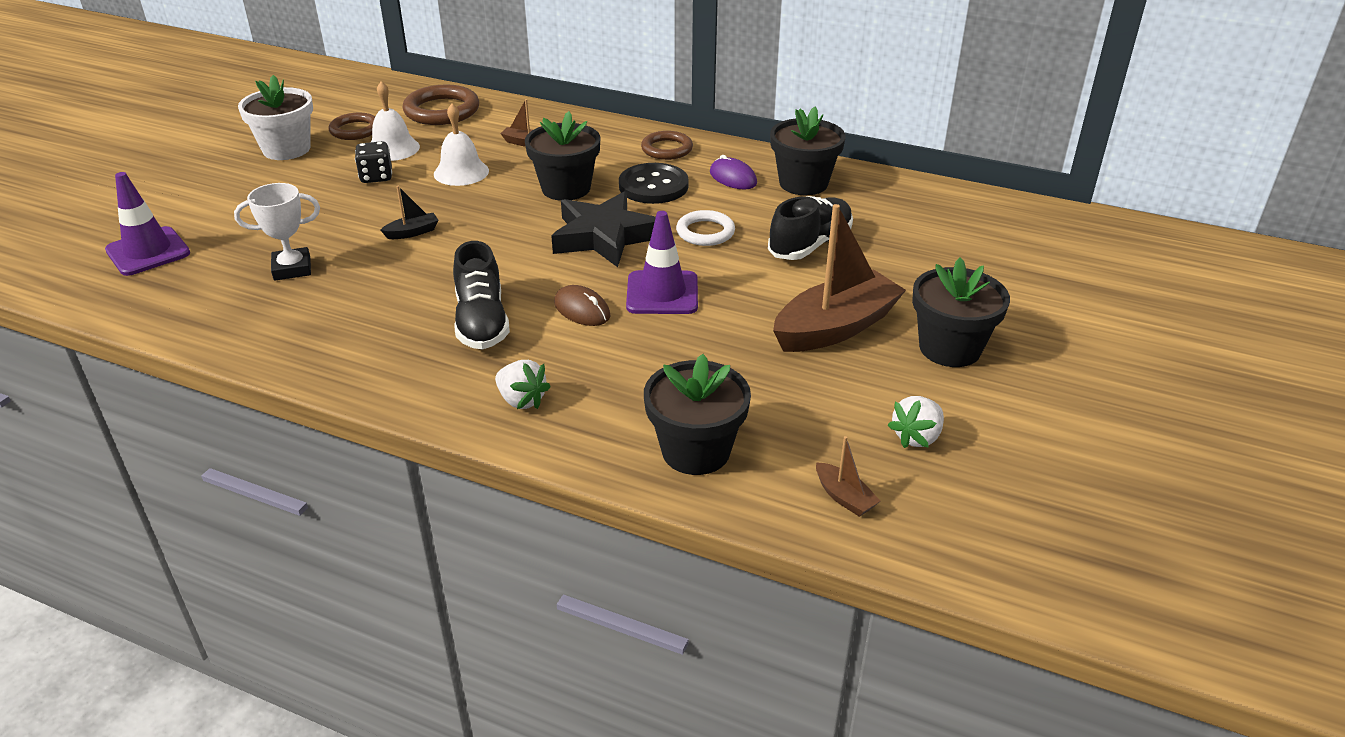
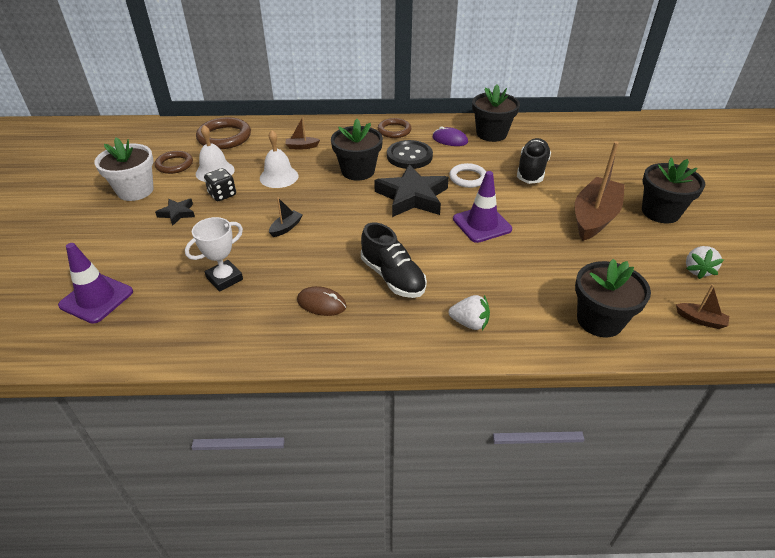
camera: 25 degrees left, 5 degrees up
(308, 185) = (177, 213): none -> black star
(582, 310) = (446, 249): brown mouse -> brown mouse (321, 303)

